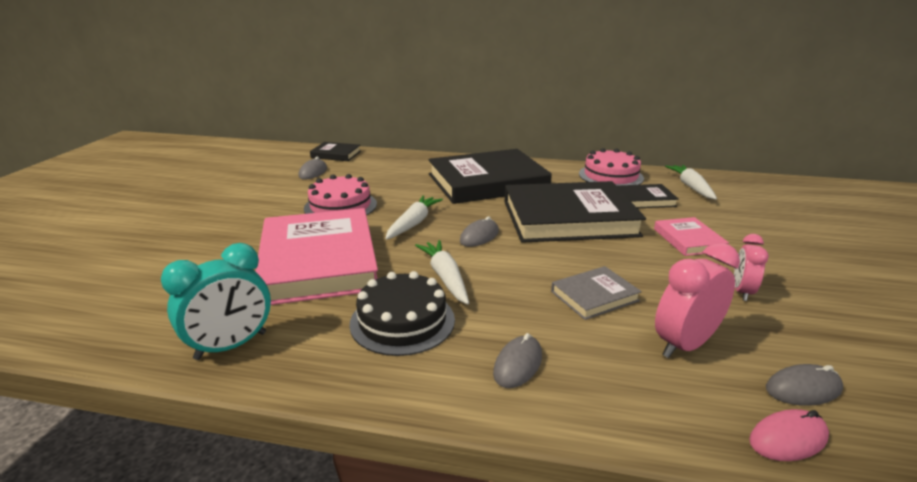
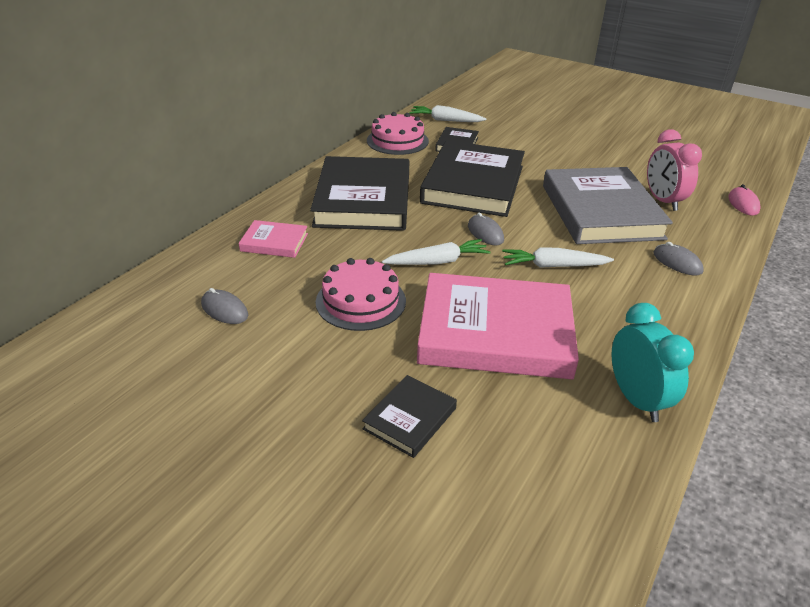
camera: 70 degrees left, 10 degrees up
(336, 154) = (168, 282): black book -> black book (410, 419)
(402, 321) = (615, 300): black cake -> none
(413, 223) = (437, 262): white carrot -> white carrot turned 120 degrees clockwise
(594, 296) = (600, 211): grey book -> grey book, size x2.19
(688, 240) = (534, 153): pink book -> pink book (274, 242)
(742, 291) = (609, 163): pink clock -> none
(803, 389) = (705, 185): grey mouse -> none

